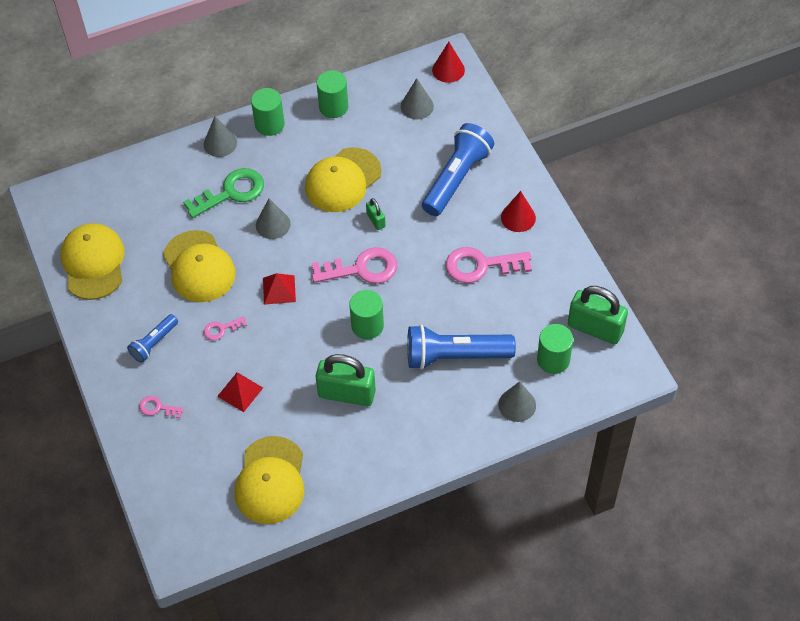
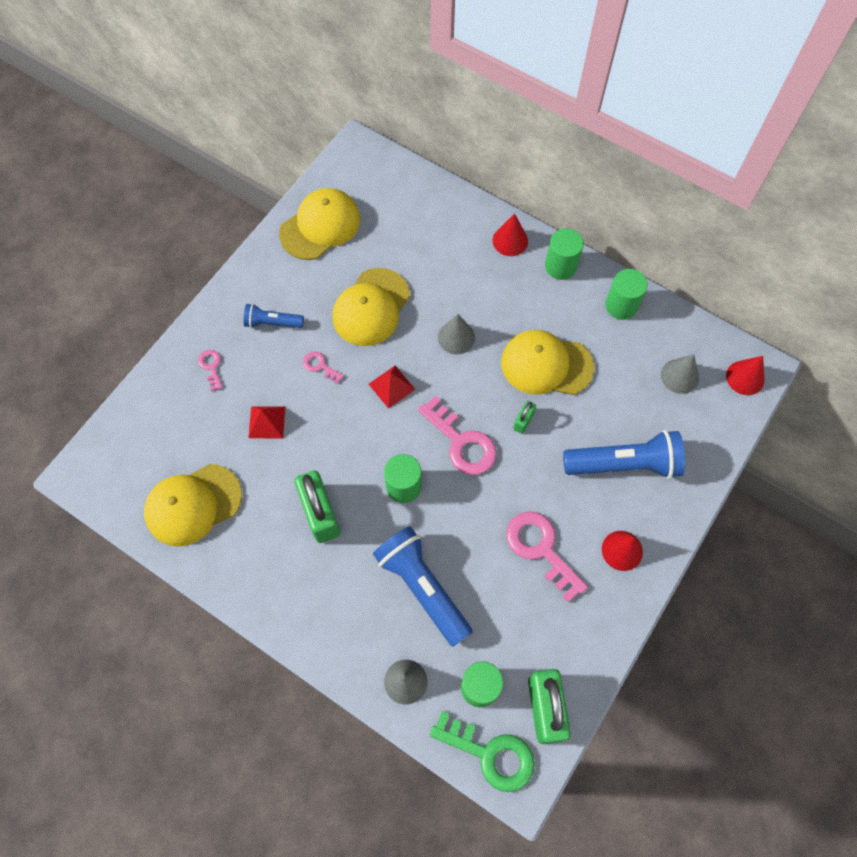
camera: 55 degrees right, 10 degrees up
(220, 143) = (510, 241): grey cone -> red cone
(231, 192) = (465, 282): green key -> green key (490, 753)

